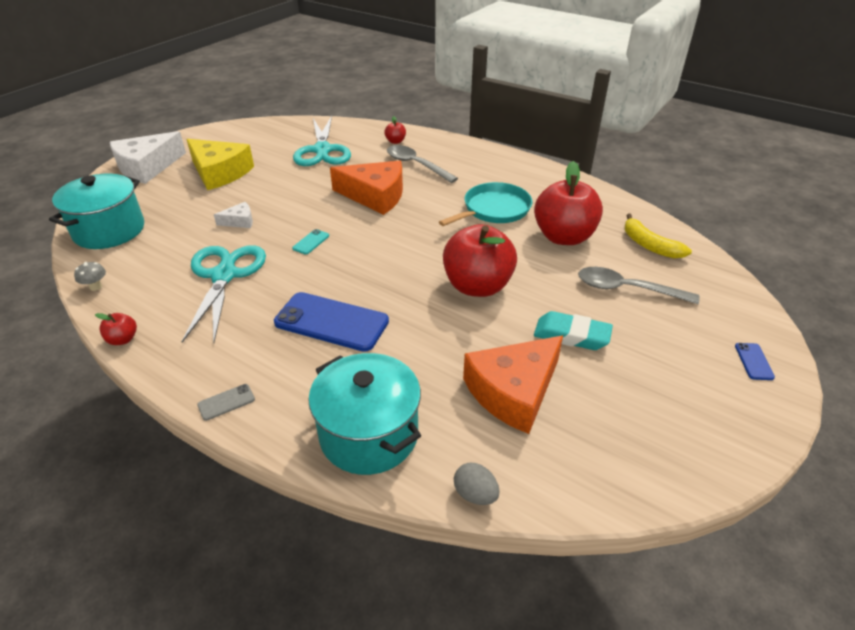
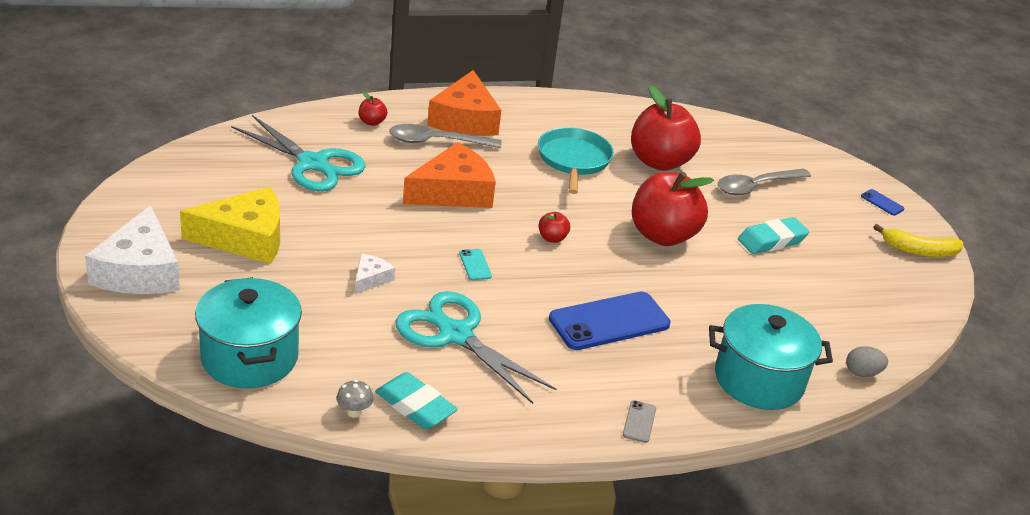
camera: 50 degrees left, 5 degrees down
(123, 339) = (473, 434): red apple -> red apple (552, 238)
(127, 303) = (415, 406): none -> turquoise eraser
(513, 391) = (794, 299): orange cheese -> orange cheese (465, 119)
(649, 245) = (723, 142): yellow banana -> yellow banana (919, 251)

